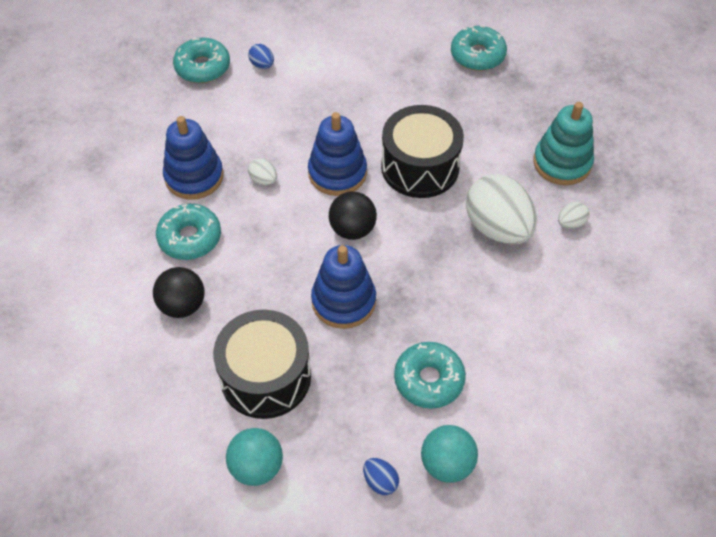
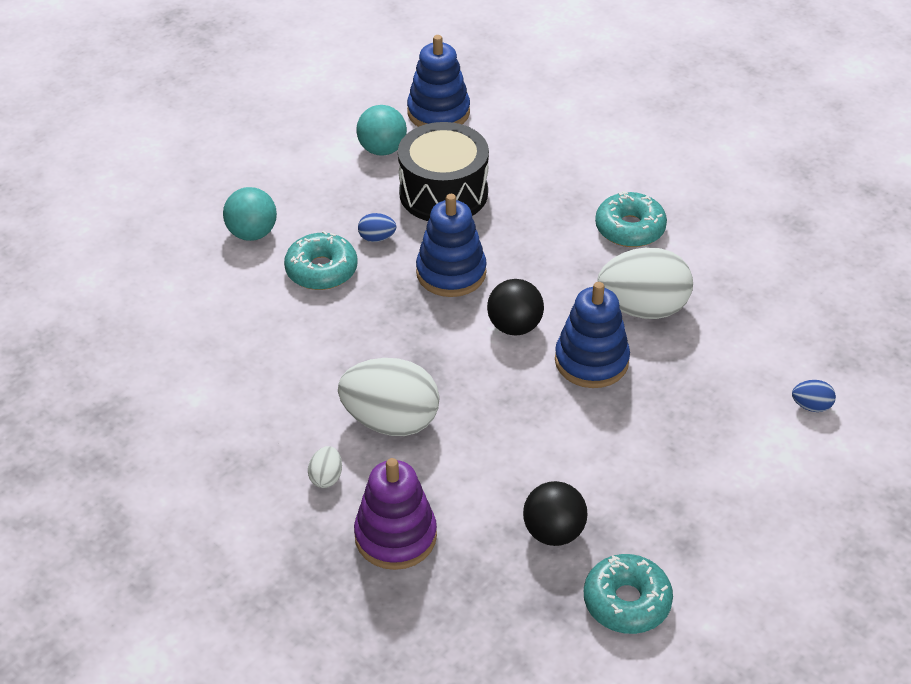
camera: 135 degrees right, 10 degrees down
(182, 305) = (564, 188): black ball -> black ball (553, 532)
(194, 177) = (700, 269): blue stacking toy -> blue stacking toy (438, 112)
(203, 67) = (856, 360): turquoise donut -> none
(263, 180) = (642, 308): white egg -> white egg, size x2.34
(380, 481) = (289, 195): blue egg -> blue egg (377, 238)
(420, 167) = (527, 423): black drum -> none
(562, 163) = (395, 536): turquoise stacking toy -> purple stacking toy

